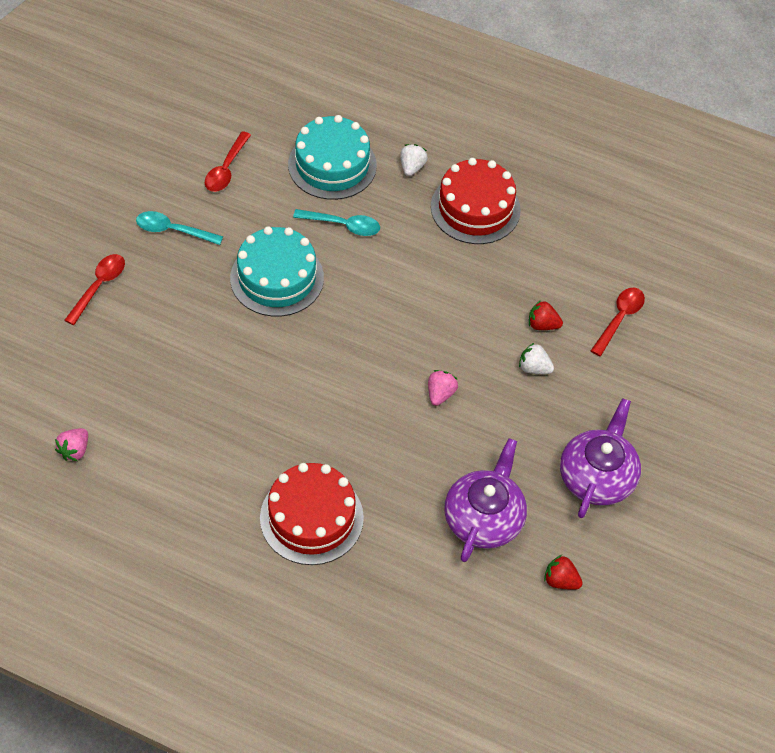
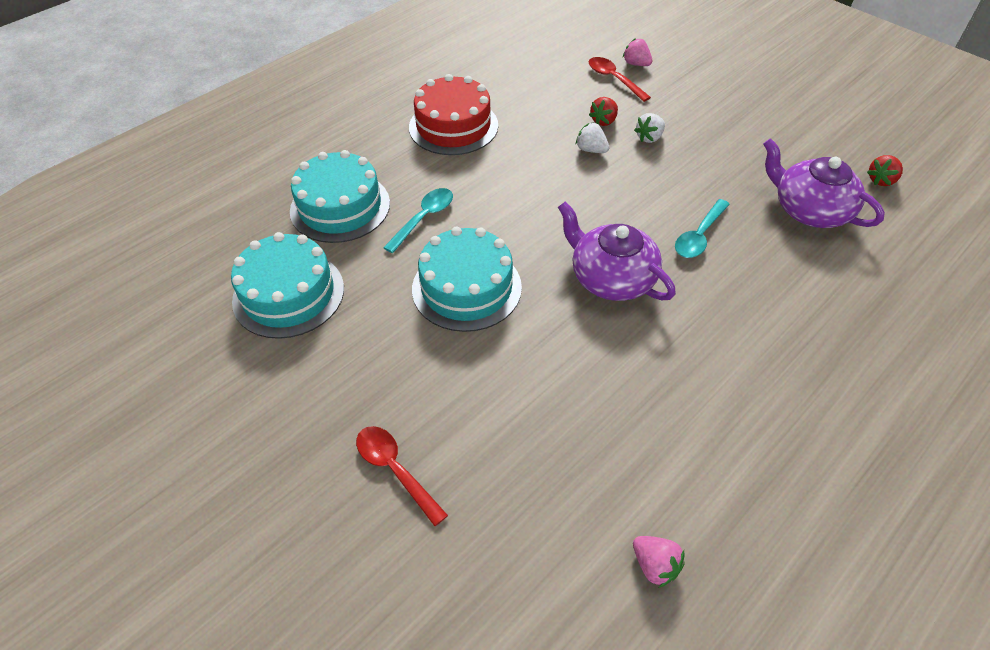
camera: 65 degrees left, 5 degrees down
(173, 230) = (348, 367): turquoise spoon -> turquoise spoon (699, 236)
(226, 169) = (288, 294): red spoon -> turquoise cake
(311, 518) = (794, 337): red cake -> none
(412, 167) = (380, 153): white strawberry -> white strawberry (591, 150)
(440, 394) = (661, 202): pink strawberry -> pink strawberry (636, 64)
(597, 476) = (774, 132): purple teapot -> purple teapot (611, 278)

